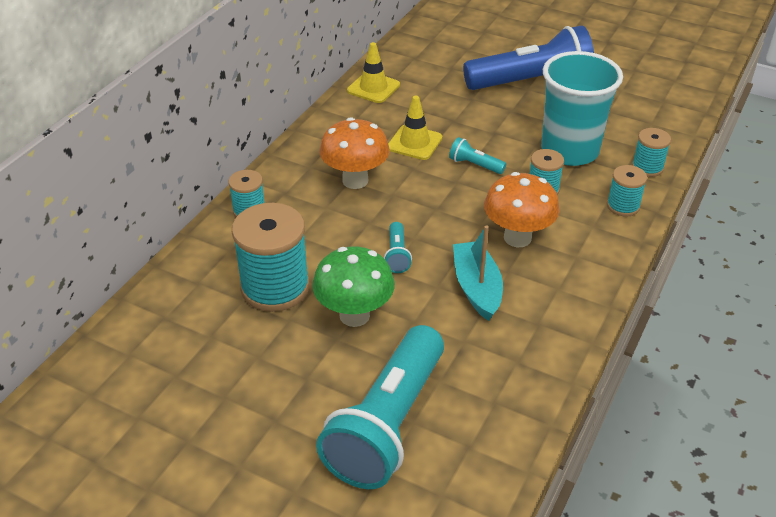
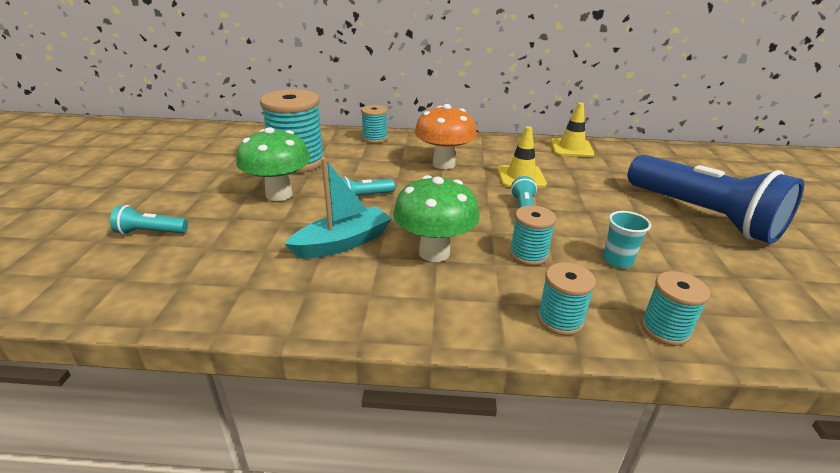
camera: 65 degrees right, 10 degrees down
(387, 424) = (150, 232): turquoise flashlight -> turquoise flashlight, size x0.40
(517, 238) = (434, 252): orange mushroom -> green mushroom
(569, 151) = (617, 260): turquoise cup -> turquoise cup, size x0.40

